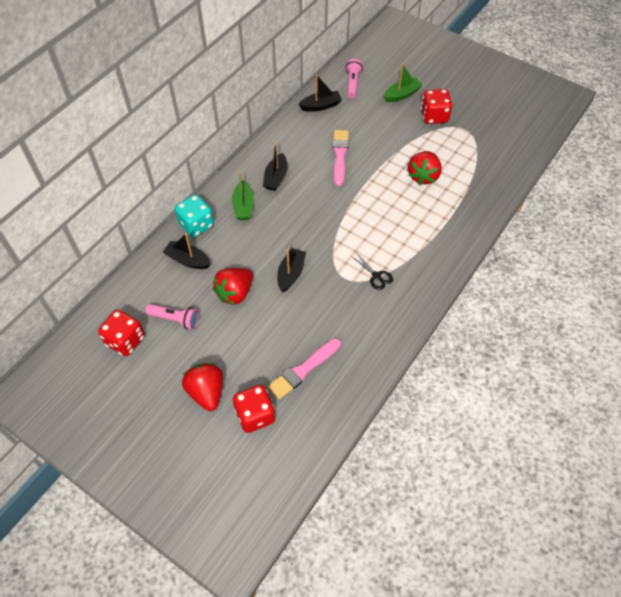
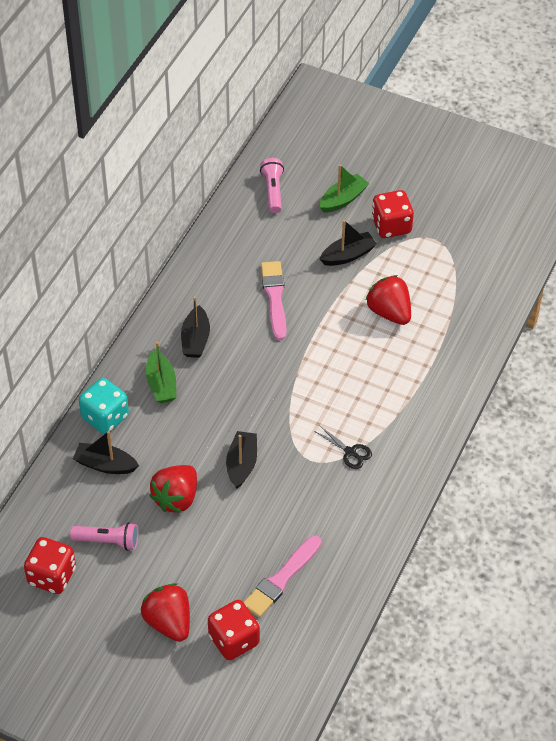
camera: 10 degrees left, 5 degrees down
(321, 106) = (235, 229): black boat -> black boat (348, 255)
(423, 176) = (389, 312): red strawberry -> red strawberry turned 135 degrees clockwise

